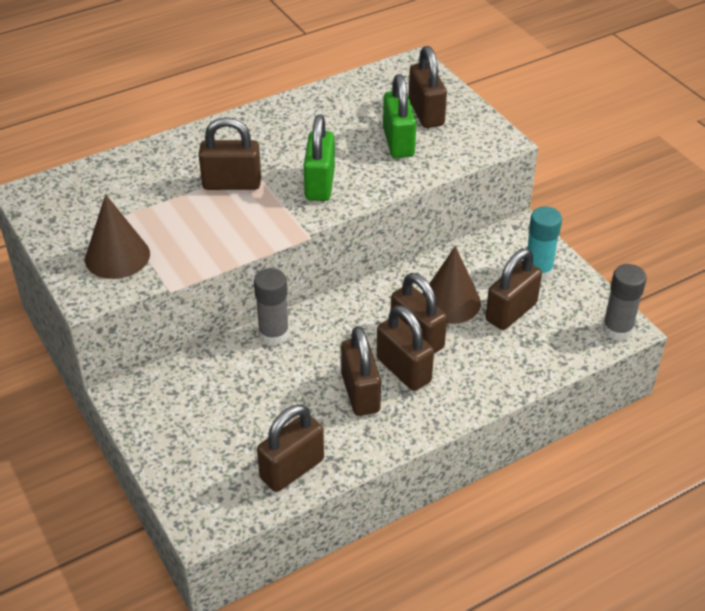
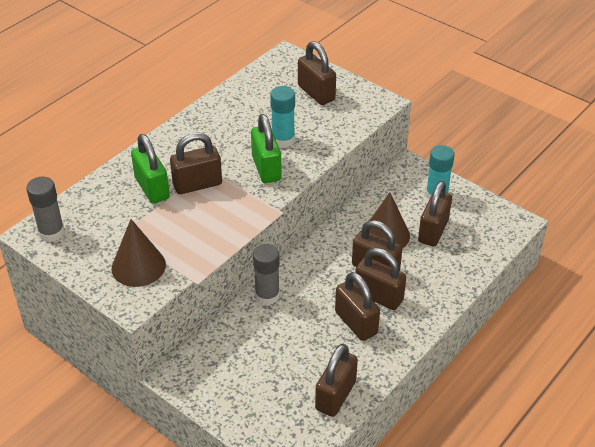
camera: 20 degrees left, 0 degrees up
(357, 157) = (283, 140): none -> turquoise glue stick
(398, 142) = (308, 121): green padlock -> green padlock (152, 188)
(617, 330) = (513, 224): grey glue stick -> grey glue stick (51, 232)

